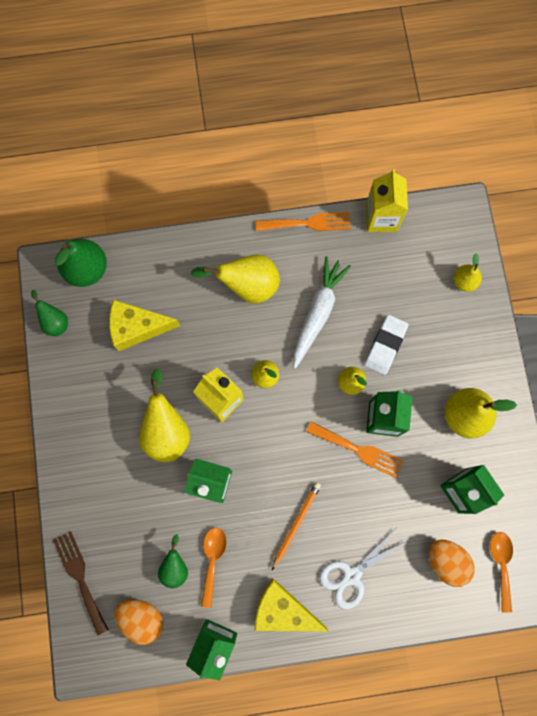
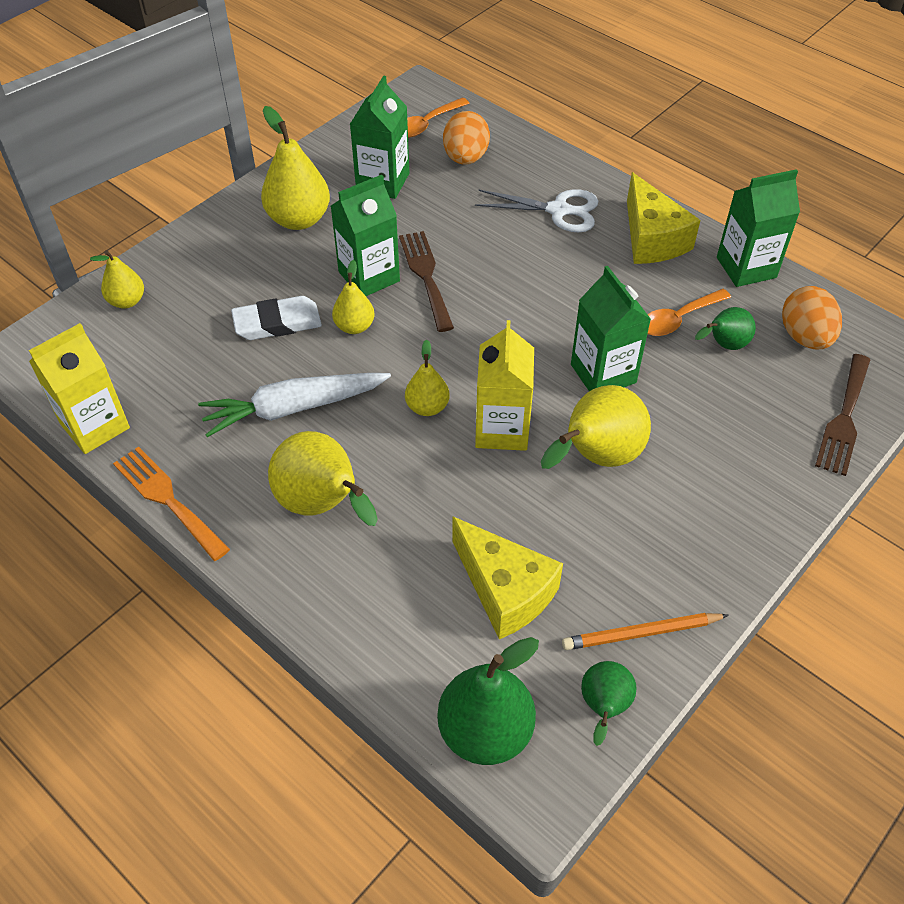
camera: 130 degrees left, 25 degrees down
(296, 524) = (560, 278): orange pencil -> orange pencil (641, 633)
(358, 450) = (426, 276): orange fork -> brown fork

